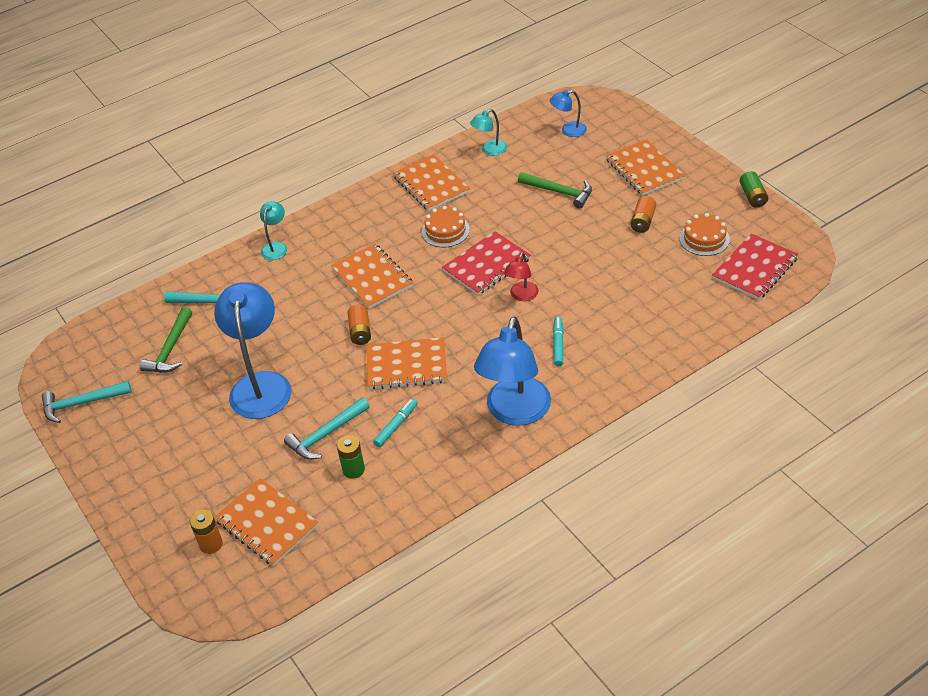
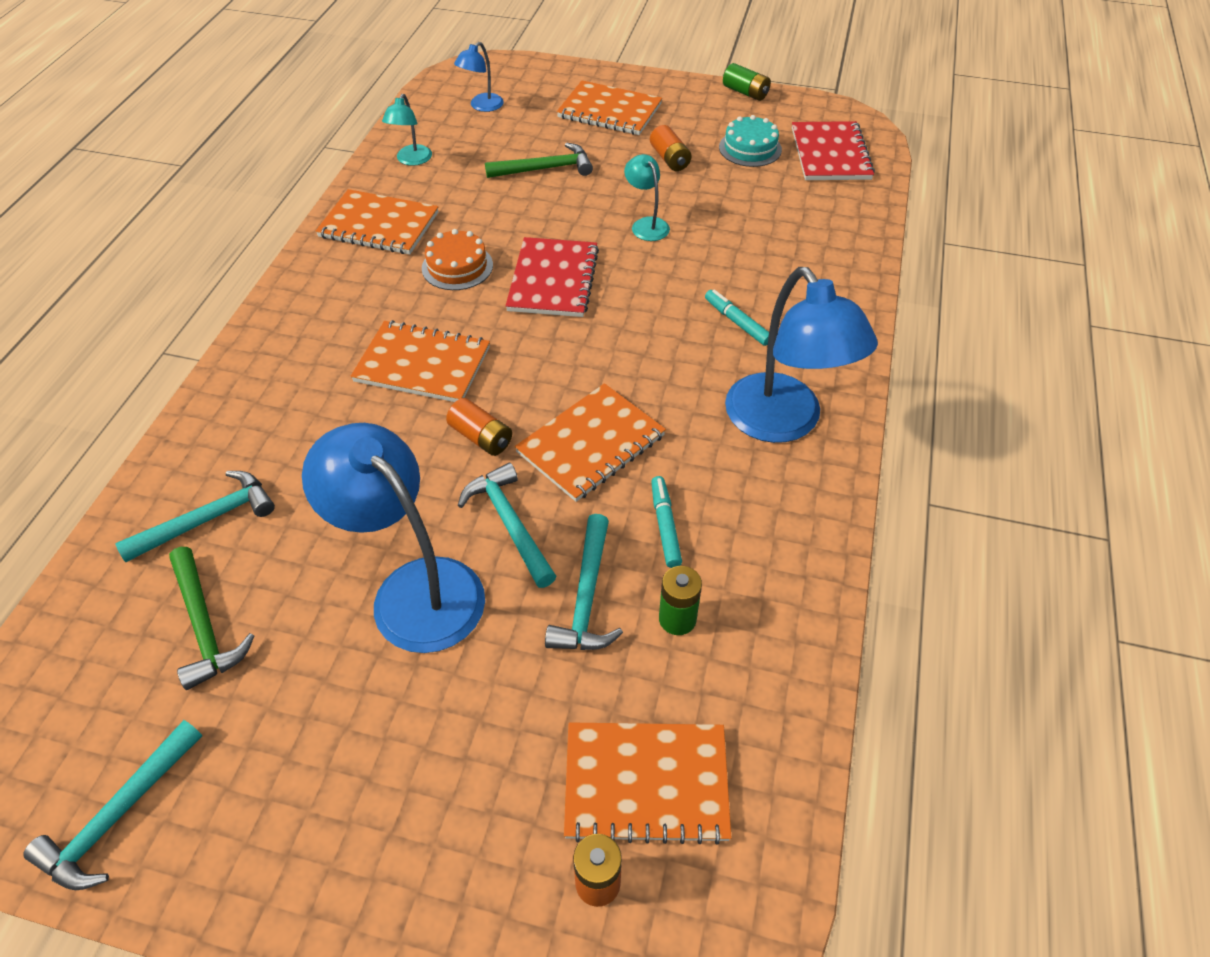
camera: 45 degrees left, 5 degrees up
(276, 247) = (235, 394): turquoise lamp -> turquoise lamp (646, 224)
(329, 381) = (510, 523): none -> turquoise hammer
(522, 296) = (634, 292): red lamp -> none
(704, 239) = (750, 148): orange cake -> turquoise cake

